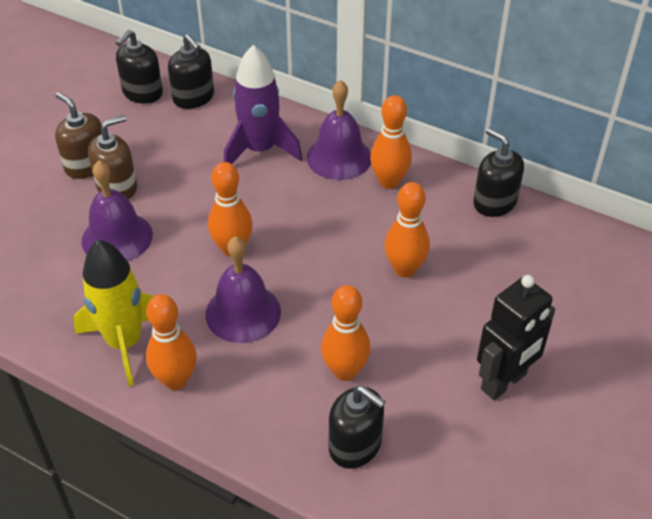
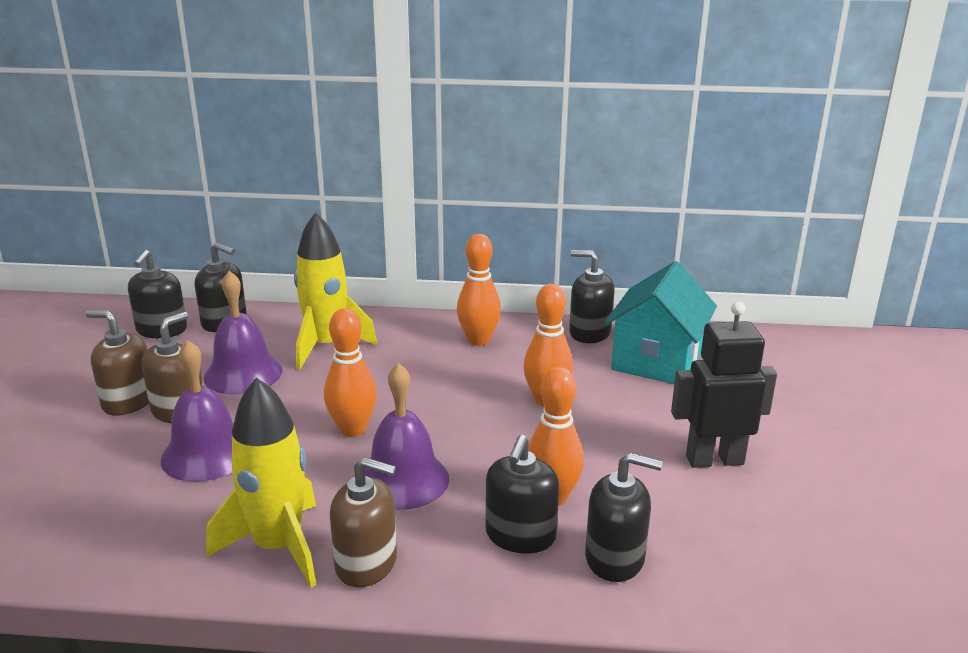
camera: 25 degrees left, 20 degrees down
(176, 380) = (366, 563): orange bowling pin -> brown soap dispenser
(260, 150) = (326, 346): purple rocket -> yellow rocket
(298, 397) = (520, 535): none -> black soap dispenser
(339, 157) = (414, 334): purple bell -> purple bell (243, 373)
(504, 382) = (714, 460): black robot -> black robot turned 120 degrees counterclockwise
(533, 256) = (656, 361): none -> turquoise house

